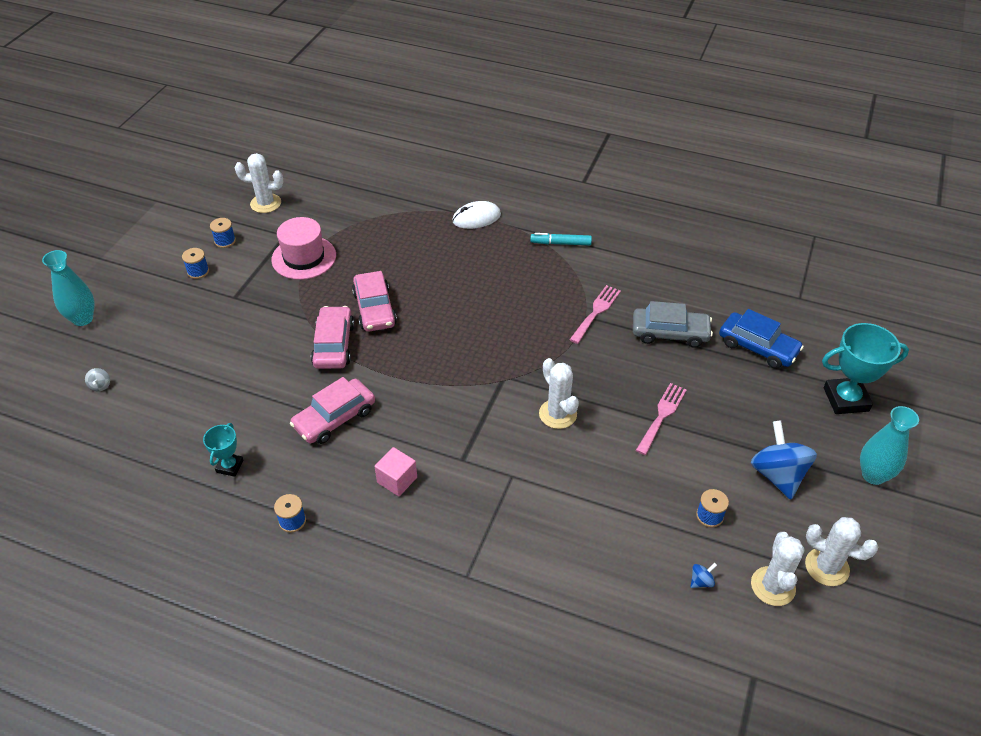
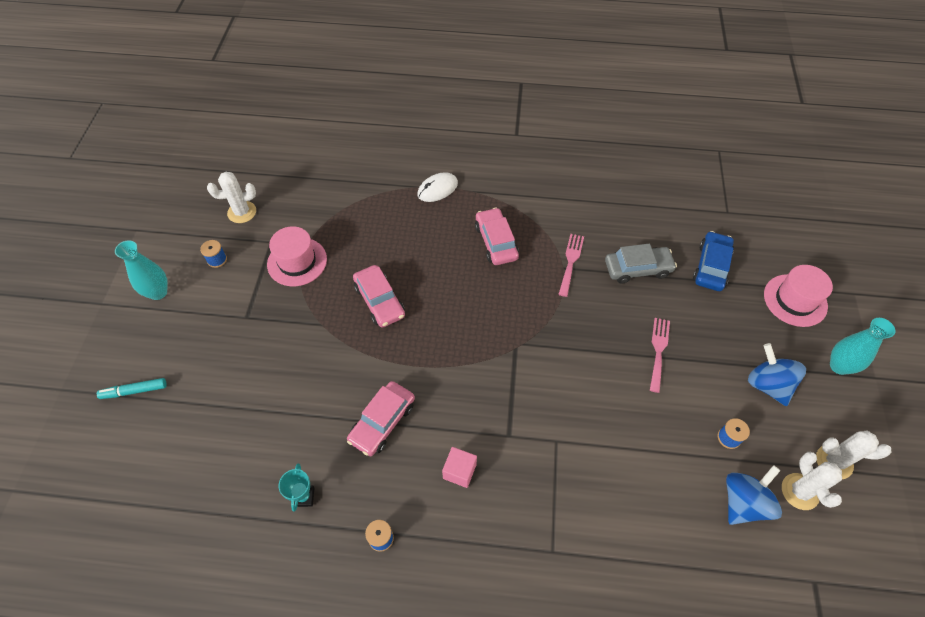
camera: 15 degrees left, 10 degrees up
(83, 319) = (107, 373): turquoise vase -> turquoise vase (158, 292)
(100, 386) = (150, 442): grey spinning top -> none
(198, 271) = (202, 297): blue spool -> none
(334, 345) = (355, 346): pink car -> pink car (496, 242)
(557, 414) = (573, 370): white cactus -> none
(560, 243) = (518, 200): turquoise marker -> turquoise marker (134, 391)
(701, 581) = (743, 502): blue spinning top -> blue spinning top, size x2.43
(757, 347) = (711, 266): blue car -> blue car turned 90 degrees counterclockwise
(846, 399) = (795, 300): turquoise trophy -> pink hat

